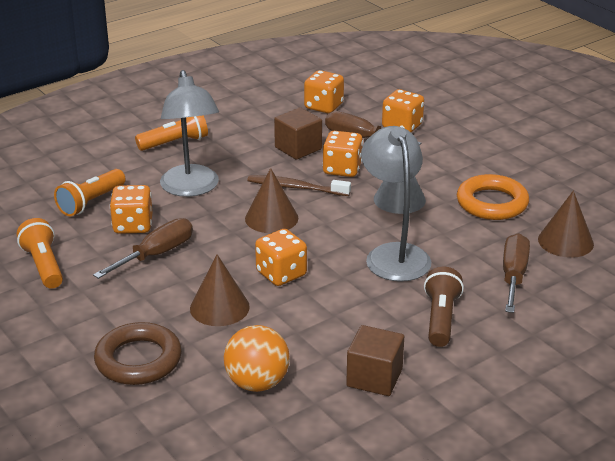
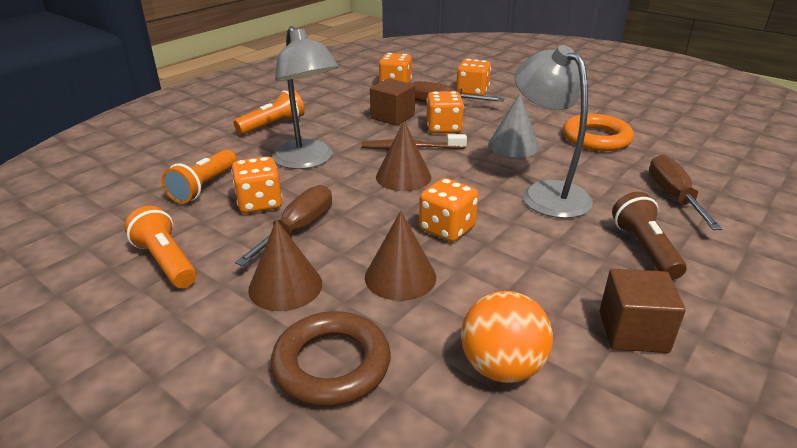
camera: 15 degrees left, 0 degrees up
(565, 241) = (688, 160): brown cone -> brown cone (285, 286)

